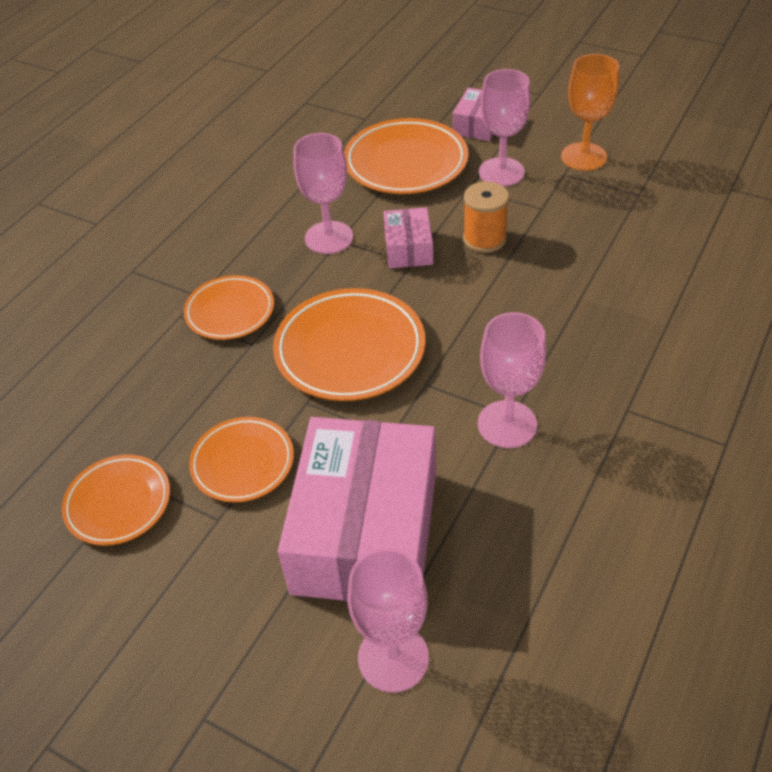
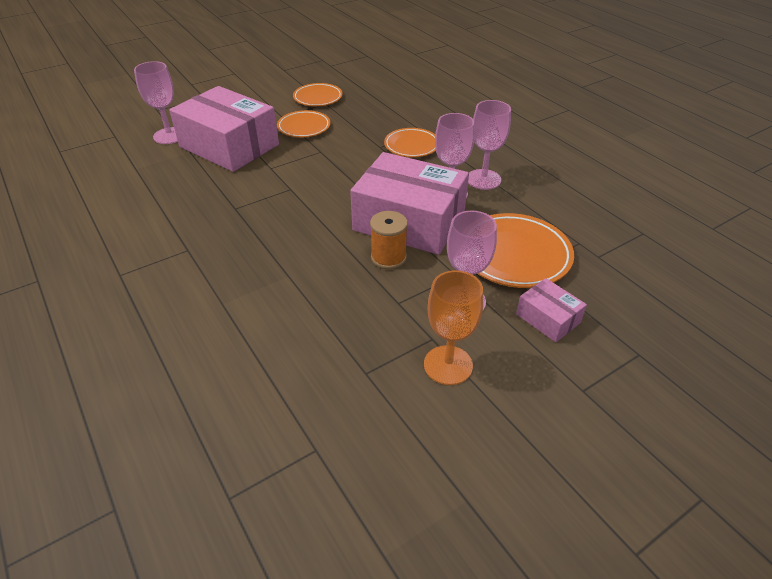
camera: 115 degrees right, 5 degrees down
(350, 350) = (342, 173): orange plate -> none
(408, 248) = (409, 221): pink box -> pink box, size x2.19
(507, 424) = (232, 204): pink goblet -> pink goblet (483, 179)

